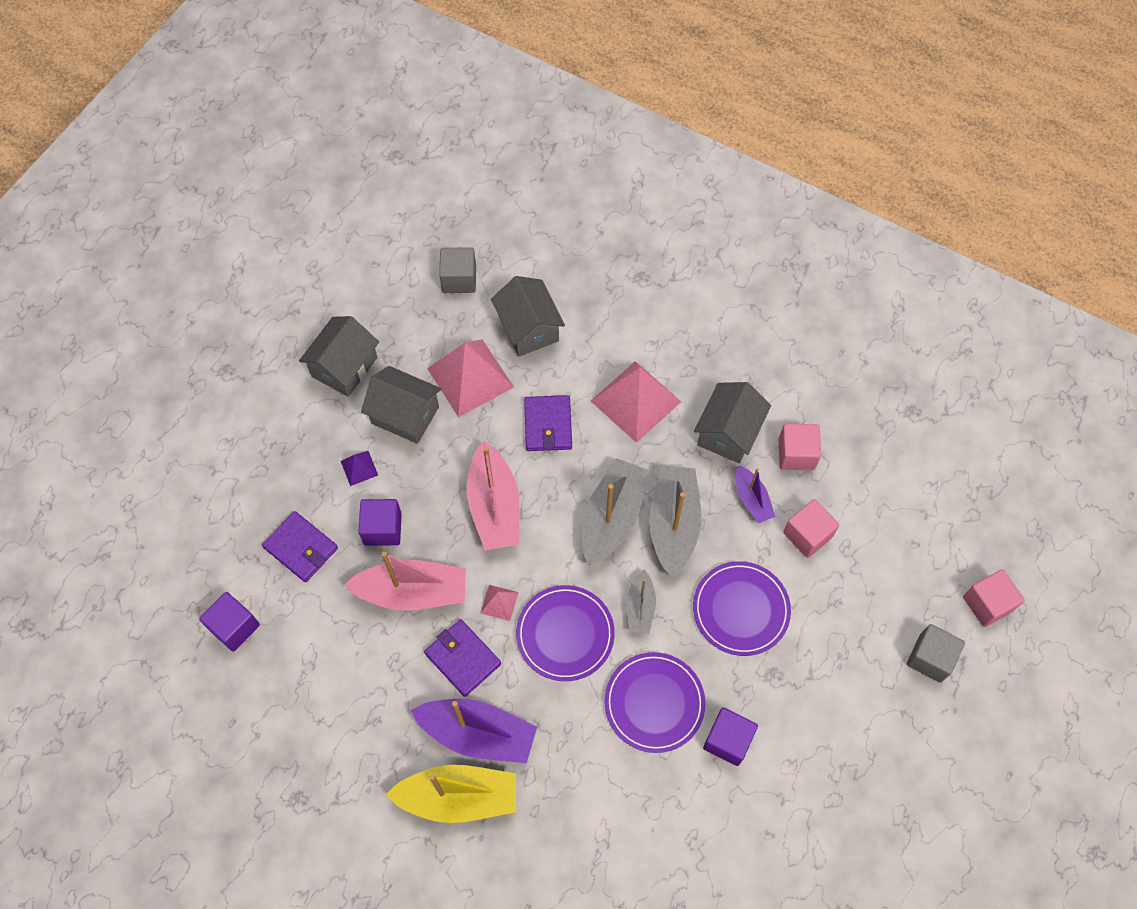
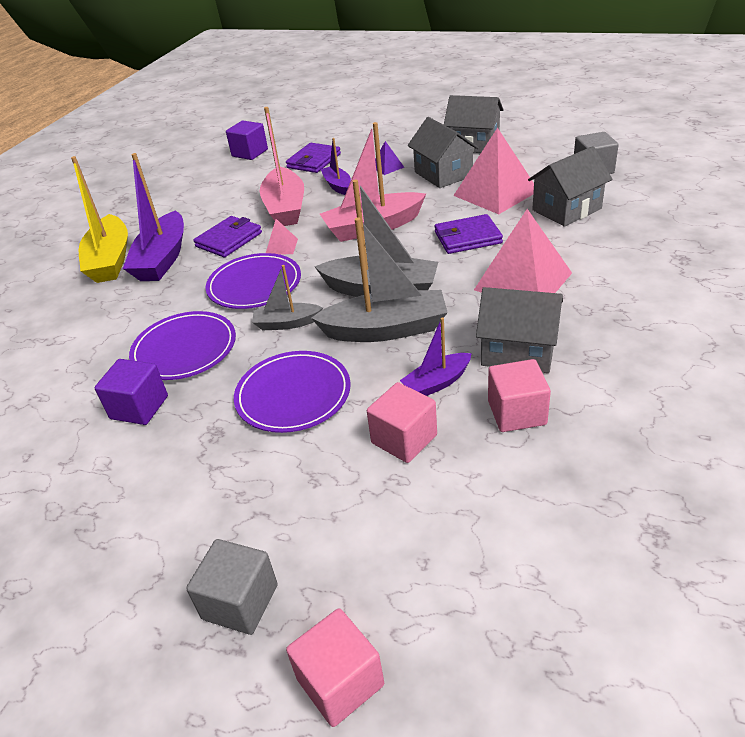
camera: 85 degrees right, 25 degrees down
(382, 529) = (337, 186): purple cube -> purple boat
(405, 415) = (443, 174): grey house -> grey house turned 45 degrees counterclockwise

